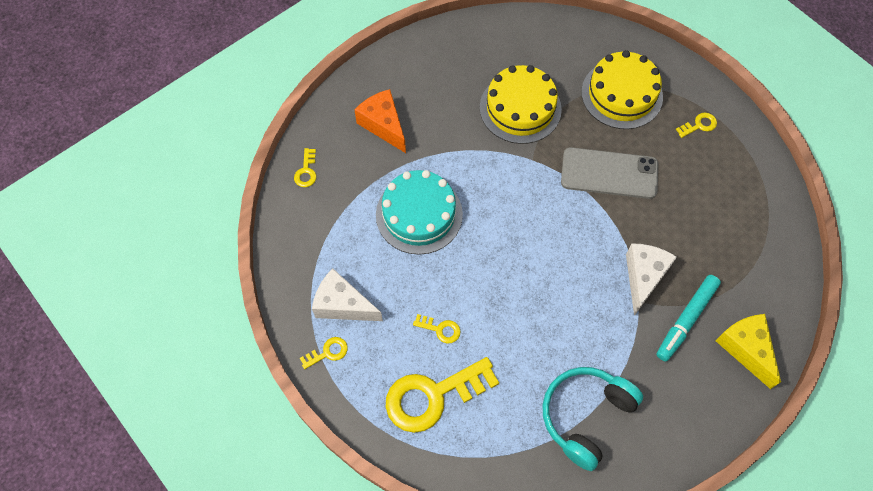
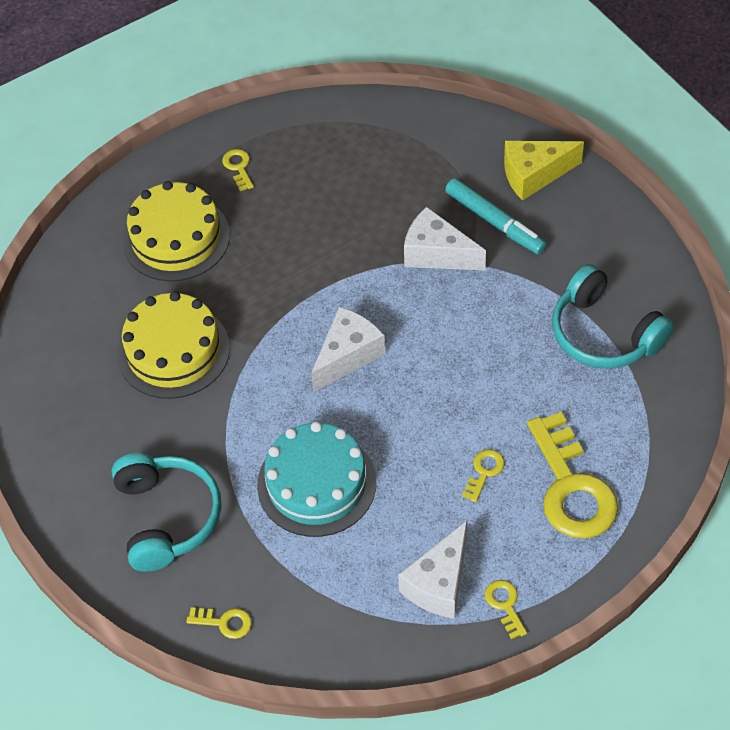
camera: 80 degrees left, 10 degrees down
(383, 125) = (166, 518): orange cheese -> turquoise headphones
(533, 222) = (347, 356): none -> white cheese
(609, 173) = (290, 267): grey phone -> none

